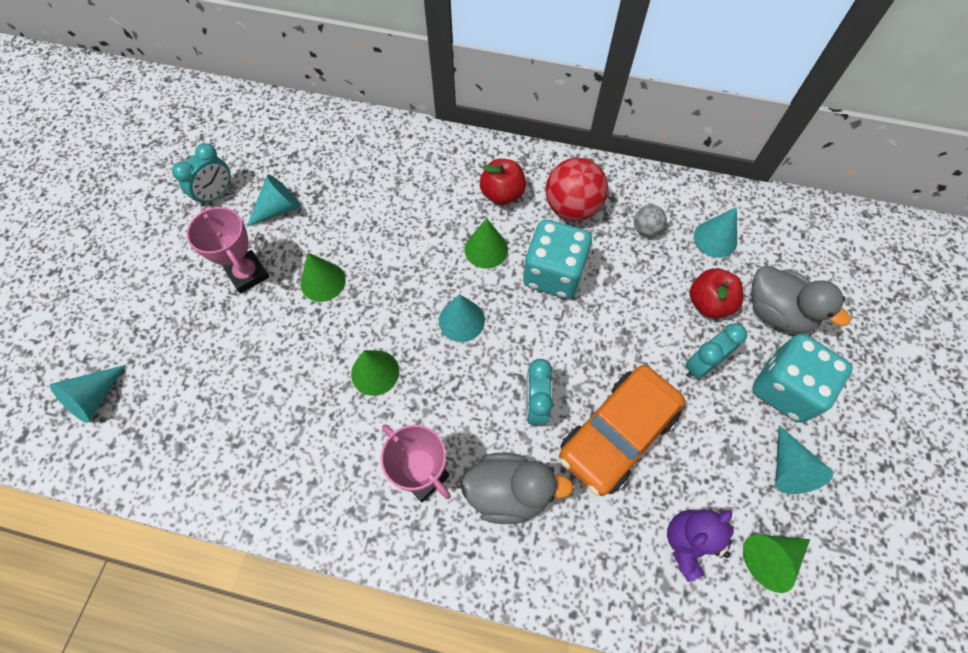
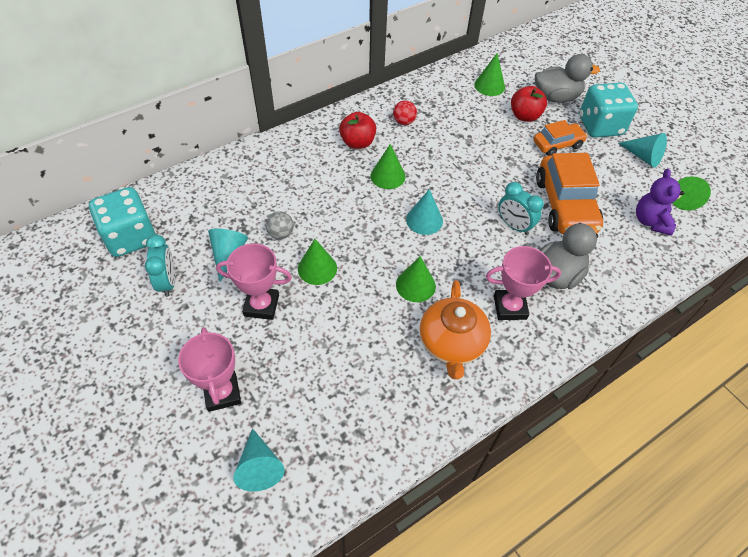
camera: 50 degrees left, 10 degrees down
(142, 317) = (222, 393): none -> pink trophy
(333, 453) = (451, 343): none -> orange teapot
(553, 274) = (438, 160): turquoise dice -> turquoise dice (131, 237)
(572, 208) = (404, 122): red ball -> red ball, size x0.52
(646, 229) = (453, 105): grey ball -> grey ball (281, 234)
(702, 365) = (557, 144): turquoise clock -> orange car
(715, 239) = (489, 86): turquoise cone -> green cone

